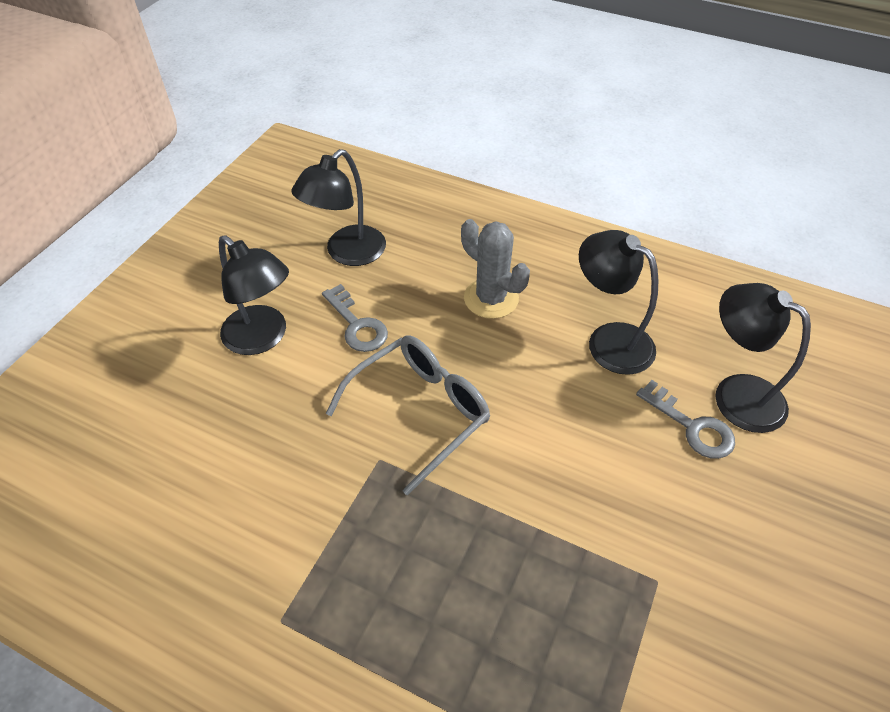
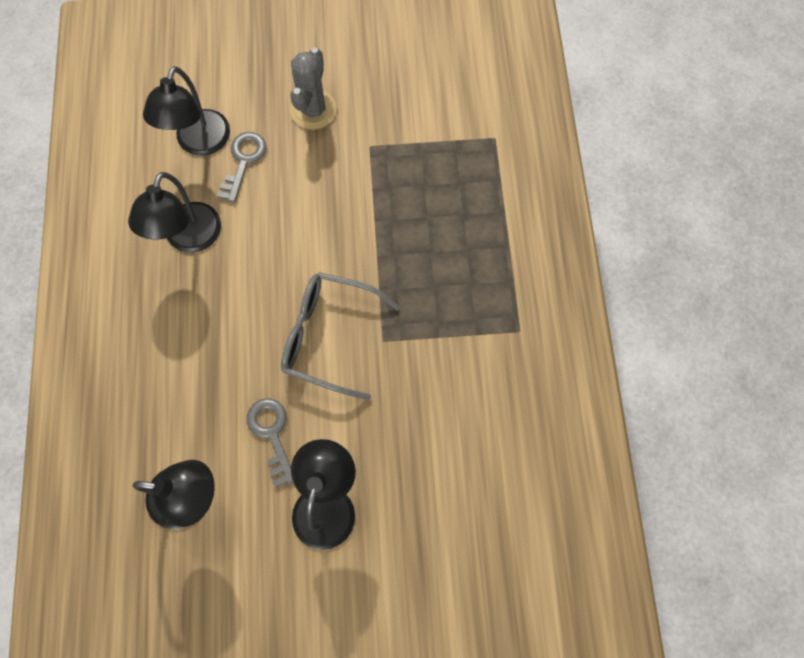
camera: 120 degrees left, 20 degrees up
(356, 324) = (272, 434): grey key -> grey key turned 45 degrees counterclockwise
(491, 298) = (187, 344): grey cactus -> grey cactus (313, 110)

